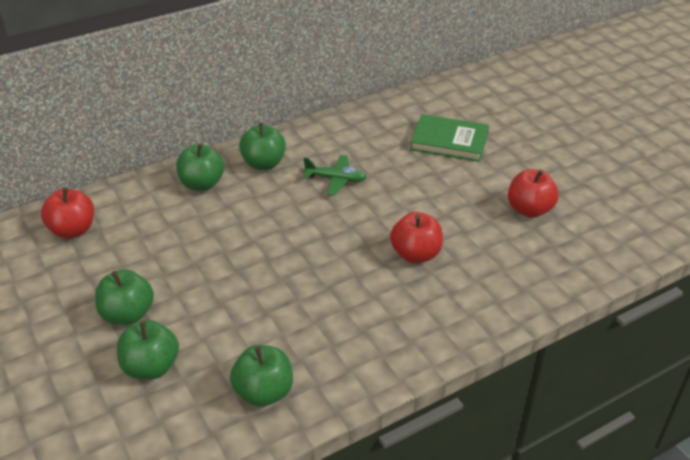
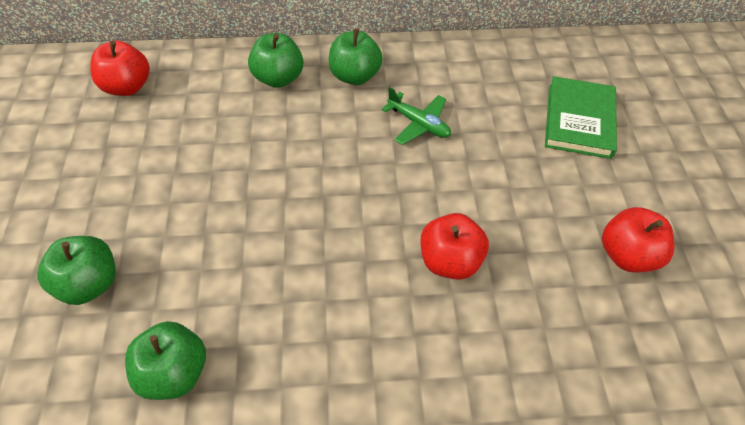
camera: 25 degrees right, 15 degrees up
(128, 314) = (111, 207): green apple -> none
(449, 141) = (579, 120): green book -> green book turned 60 degrees clockwise

